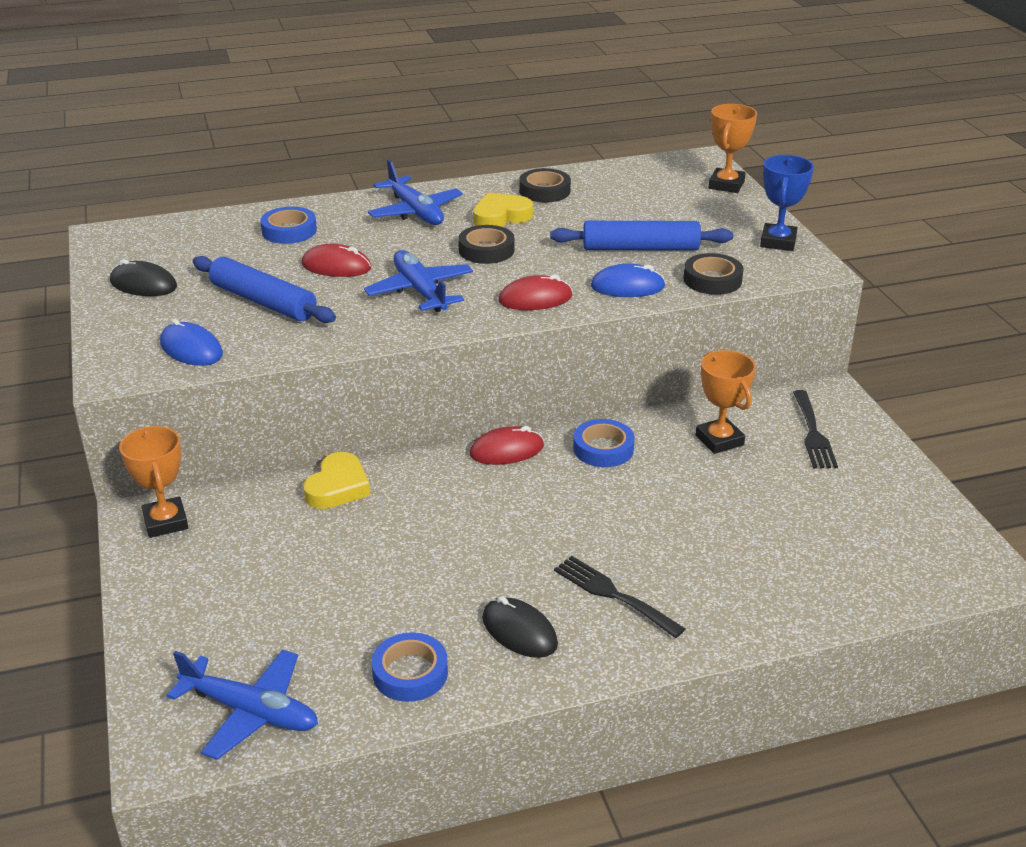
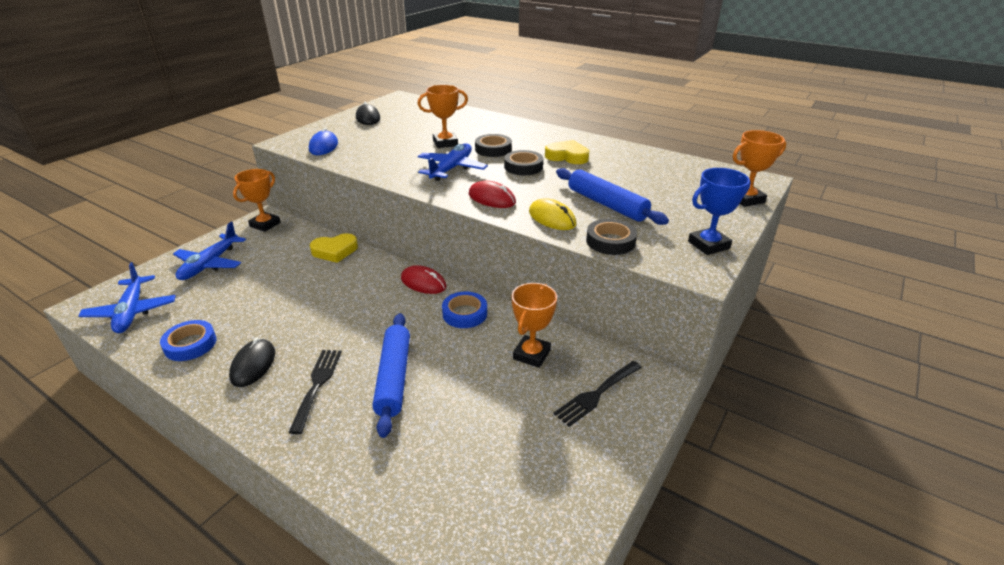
camera: 50 degrees right, 0 degrees up
(263, 302) = (387, 143): blue rolling pin -> blue rolling pin (394, 377)
(289, 231) = (462, 122): blue tape -> none
(336, 266) = (445, 143): red mouse -> orange trophy
(415, 212) = (532, 137): blue plane -> blue plane (210, 264)
(544, 191) = (619, 155): black tape -> black tape (493, 149)
(627, 286) = (552, 218): blue mouse -> yellow mouse

